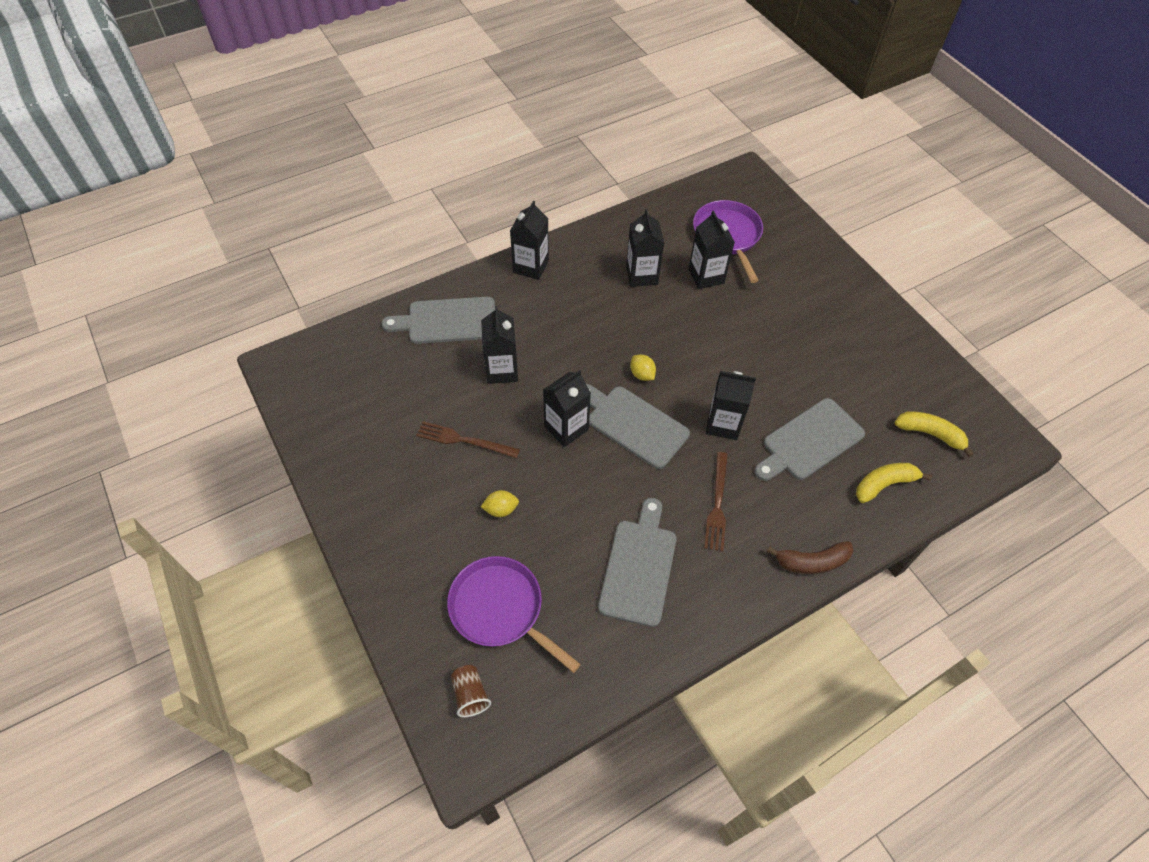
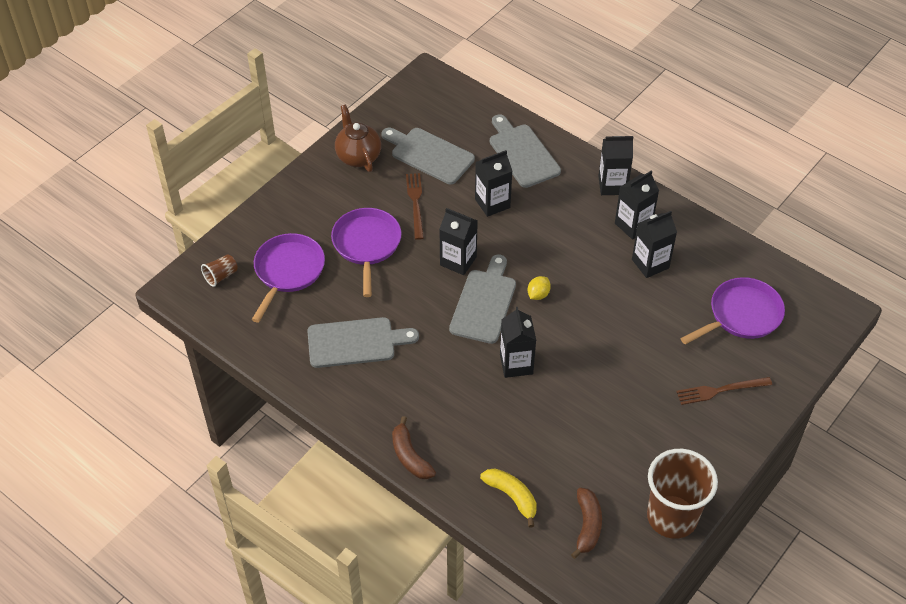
camera: 70 degrees right, 5 degrees down
(359, 474) = (358, 156): none -> brown teapot
(501, 509) = (367, 245): yellow lemon -> purple pan
(706, 276) = (678, 311): black carton -> black carton (633, 225)
(717, 504) = (434, 379): brown fork -> brown fork (720, 390)
(809, 441) = (530, 431): grey cutting board -> grey cutting board (429, 154)
(930, 434) = (587, 526): yellow banana -> brown banana
(933, 367) = (672, 517): none -> brown cup

